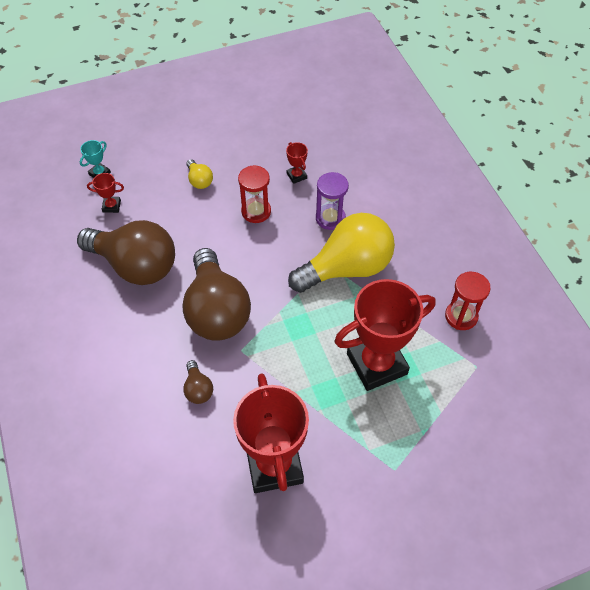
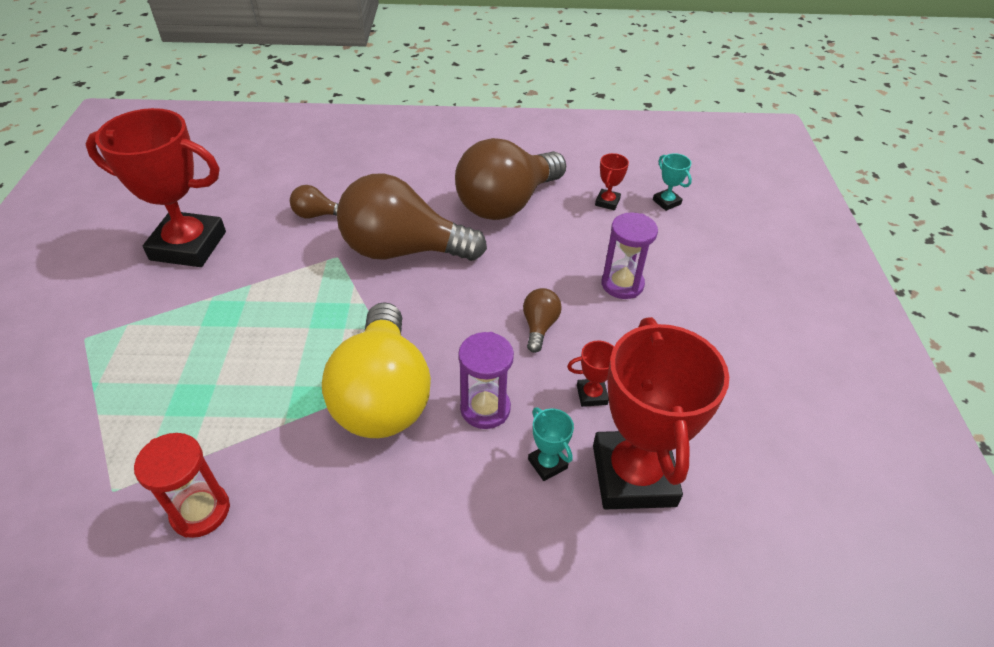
camera: 110 degrees right, 10 degrees down
(199, 180) = (622, 284): yellow light bulb -> purple hourglass
(256, 211) = (539, 326): red hourglass -> brown light bulb
(350, 183) = (547, 464): none -> turquoise trophy
(376, 364) = (218, 372): red trophy -> red trophy (633, 475)

